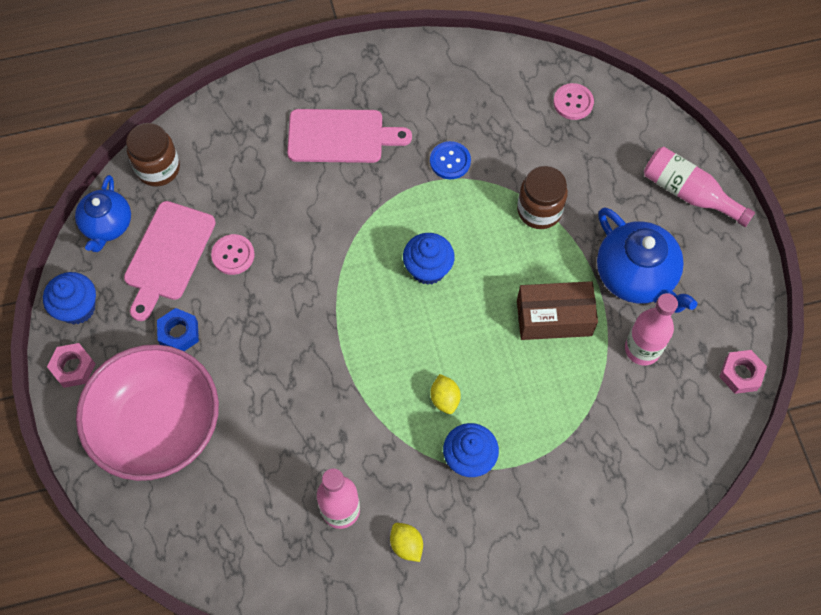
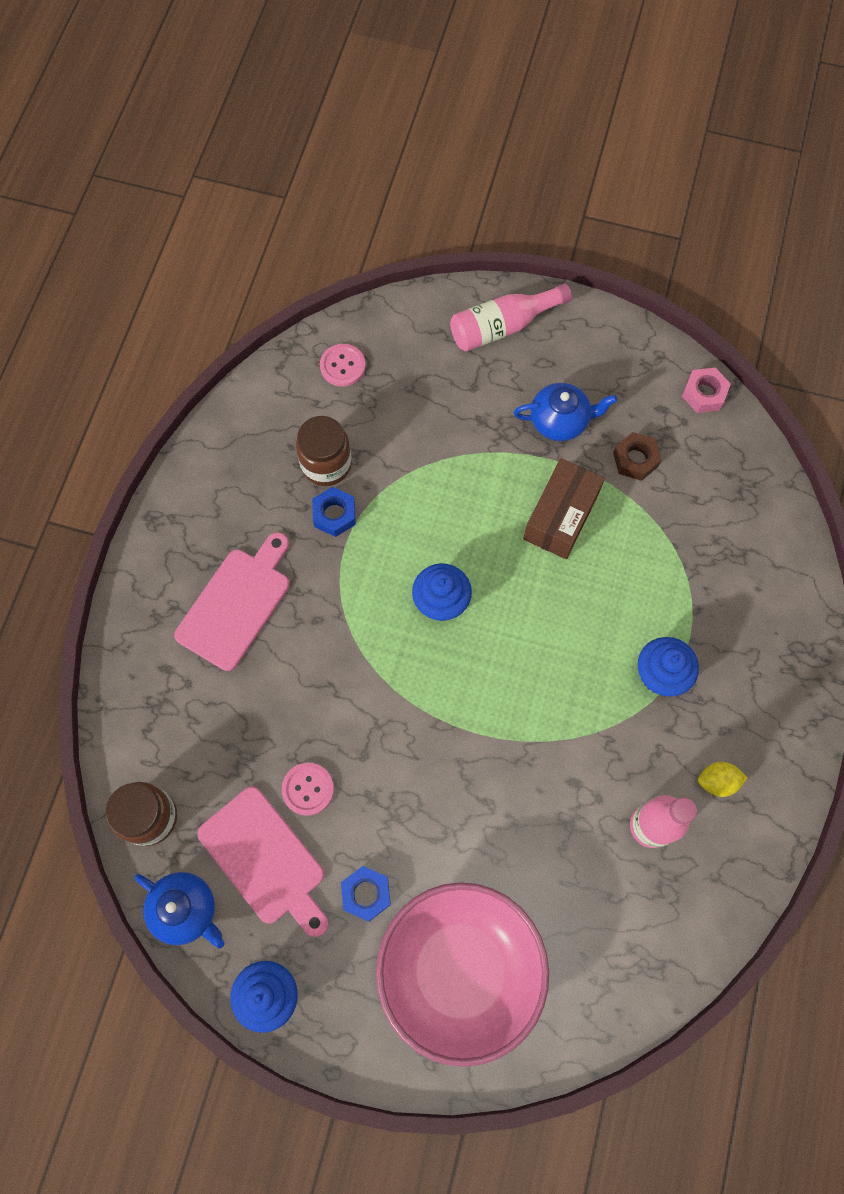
camera: 60 degrees left, 5 degrees up
(73, 367) = (339, 1033): pink nut -> none
(445, 399) = (588, 663): yellow lemon -> none
(450, 161) = (334, 514): blue button -> blue nut
(539, 210) = (440, 464): brown jar -> brown jar (326, 464)
(636, 276) = (560, 421): blue teapot -> blue teapot, size x0.66
(642, 349) = (635, 459): pink bottle -> brown nut

